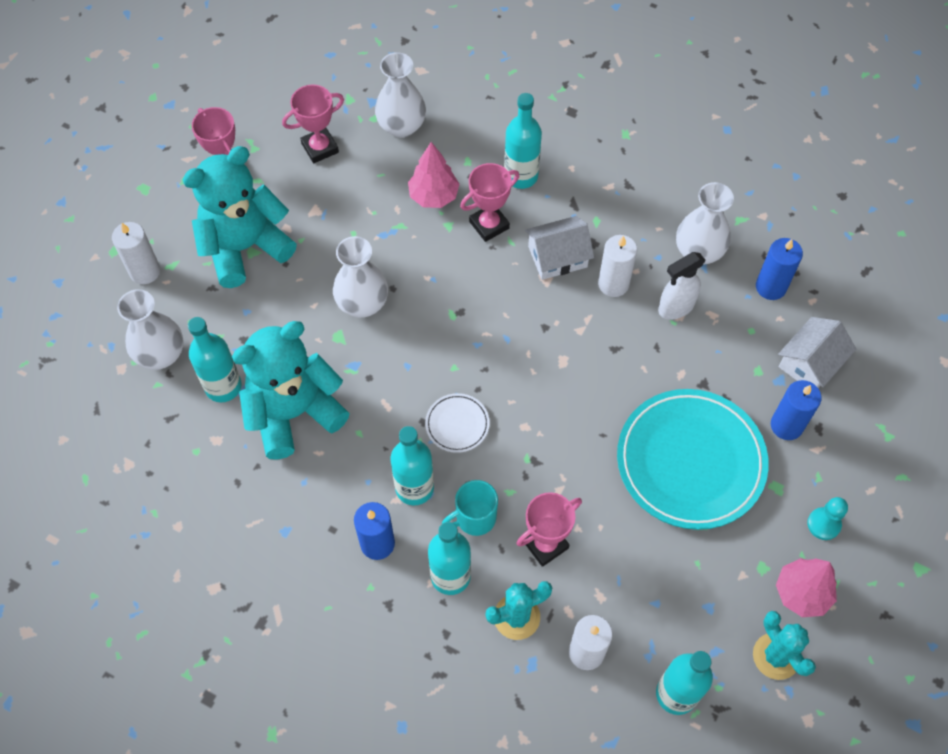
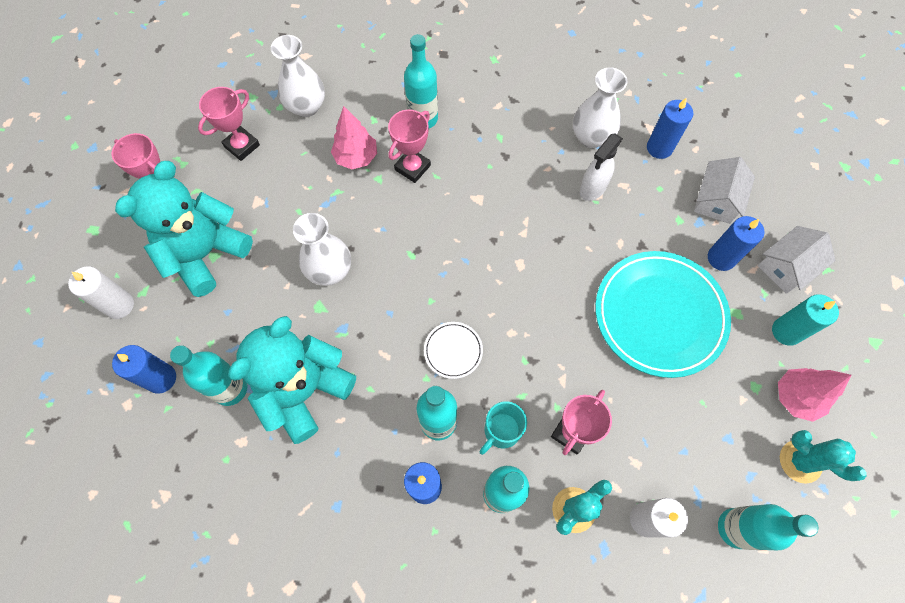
camera: 20 degrees left, 5 degrees up
(161, 355) = (161, 378): white vase -> blue candle
(557, 257) = (480, 177): white house -> white house (786, 267)
(613, 284) = (534, 185): white candle -> none
(823, 524) = (786, 331): turquoise pawn -> turquoise candle

